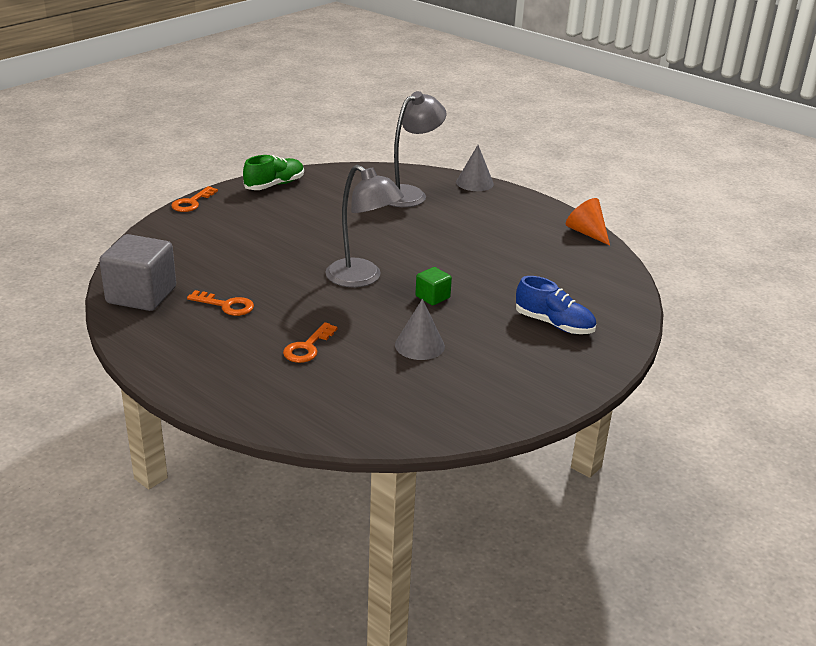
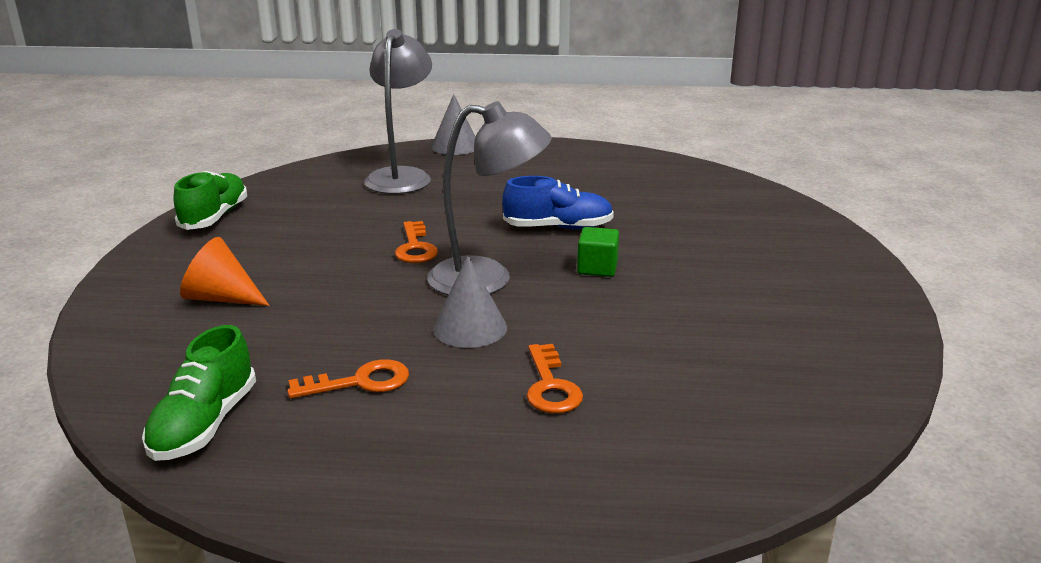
camera: 35 degrees left, 5 degrees down
(141, 295) = (204, 424): grey cube -> green shoe
(192, 202) = (117, 273): orange key -> orange key (415, 247)
(419, 345) = (670, 324): grey cone -> grey cone (470, 328)
(554, 324) = (755, 247): blue shoe -> blue shoe (558, 228)
(586, 233) = (637, 156): orange cone -> orange cone (221, 298)

